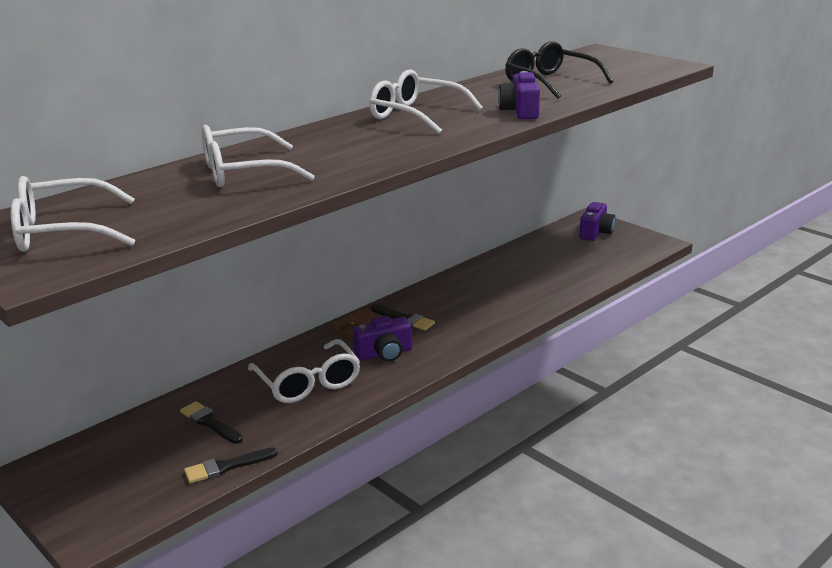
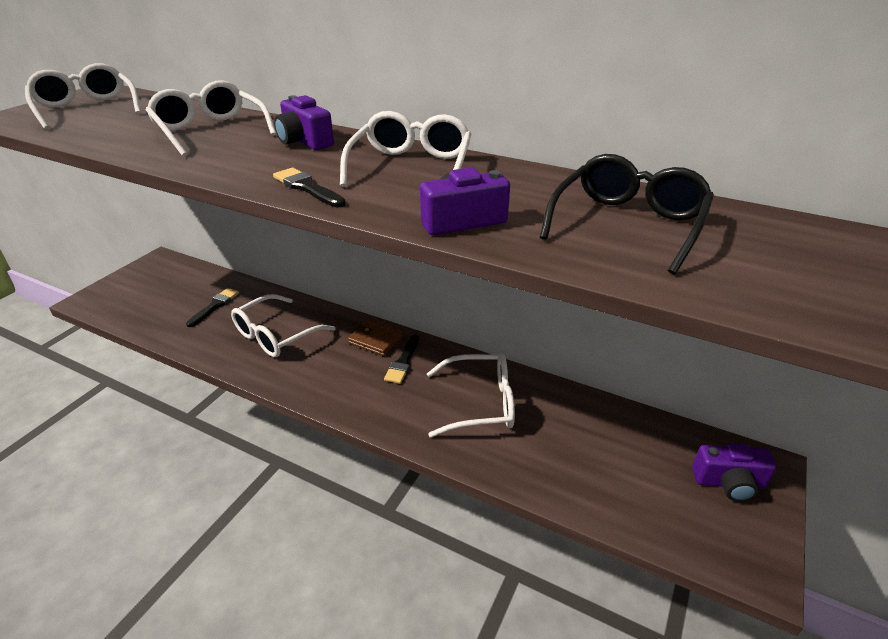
camera: 70 degrees right, 10 degrees up
(226, 467) = (156, 329): black brush -> black brush (307, 188)
(384, 353) = (333, 365): purple camera -> purple camera (304, 141)
(480, 294) = (480, 403): none -> white glasses

